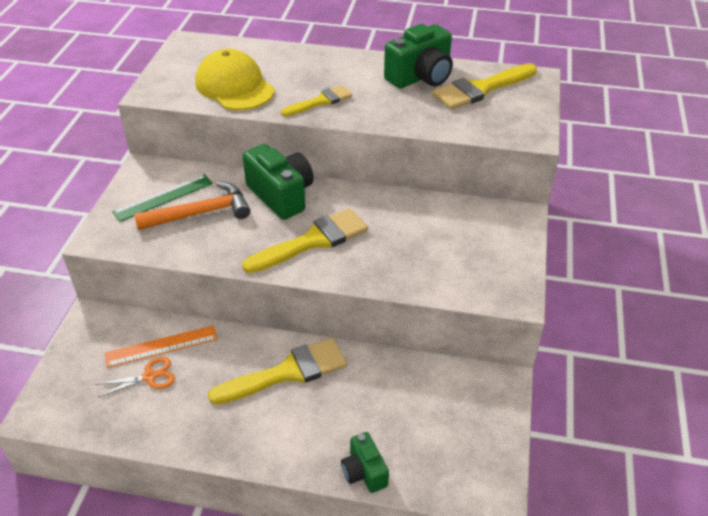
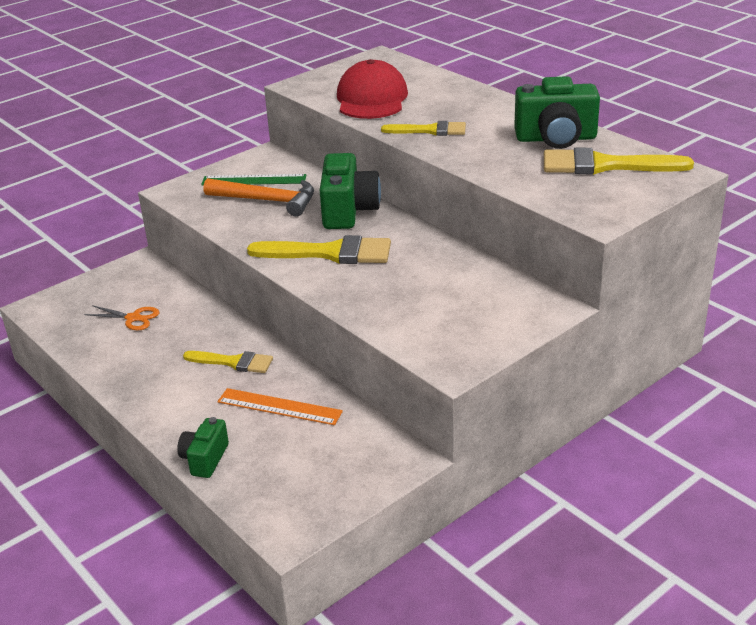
camera: 40 degrees right, 10 degrees down
(161, 346) = (165, 302): orange ruler -> orange ruler (279, 407)
(234, 86) = (371, 99): yellow cap -> red cap
(287, 372) = (233, 362): yellow brush -> yellow brush, size x0.62

